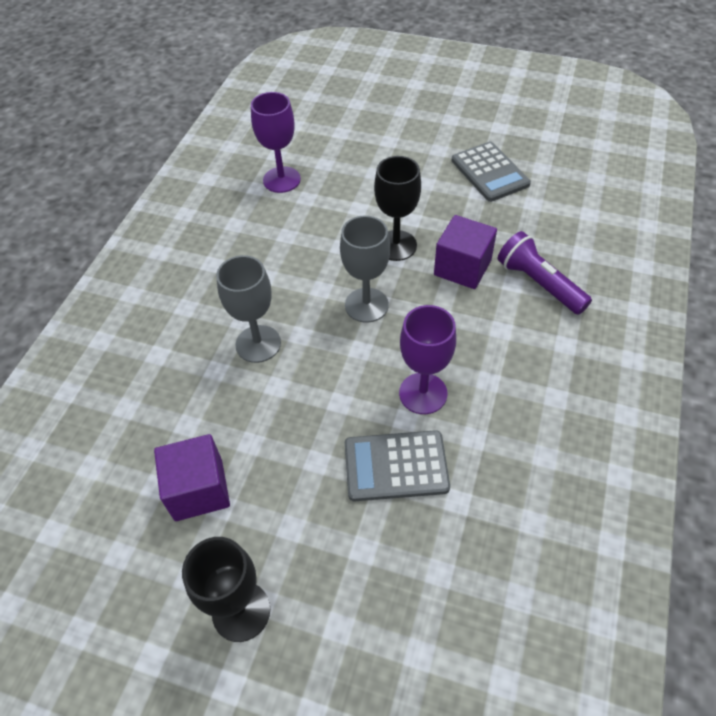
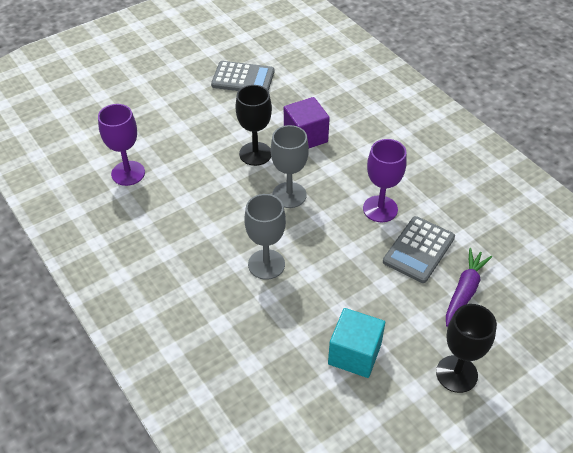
camera: 55 degrees left, 5 degrees down
(199, 489) = (354, 354): purple cube -> turquoise cube
(373, 551) = (464, 291): none -> purple carrot
(539, 284) = (351, 115): purple flashlight -> none

